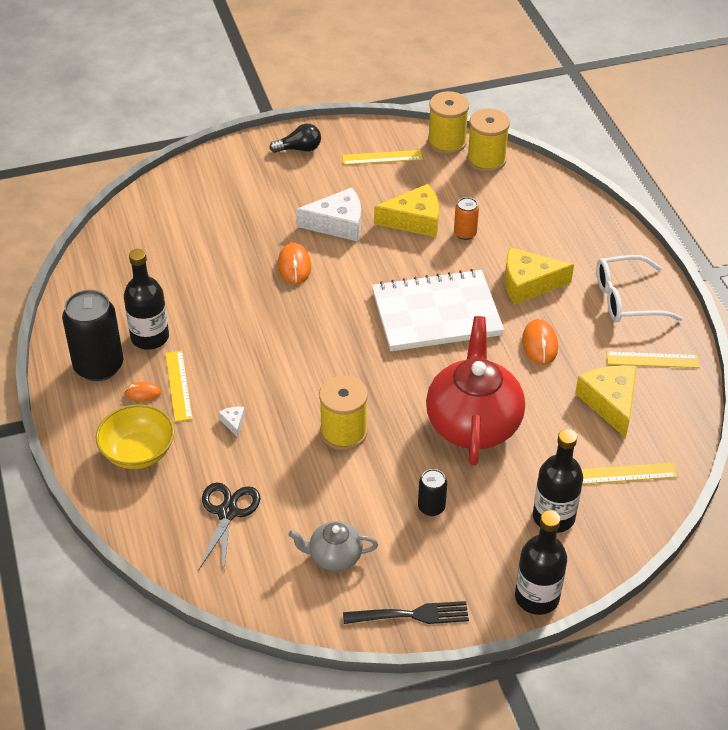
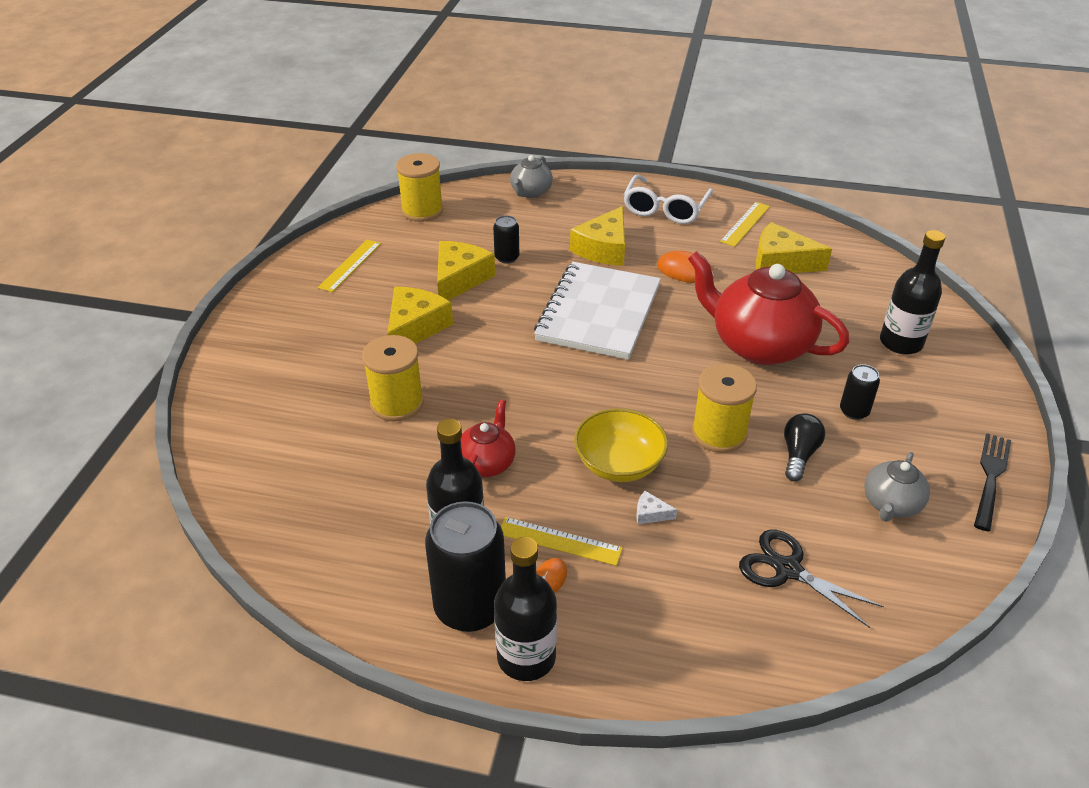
camera: 60 degrees left, 5 degrees down
(138, 452) = (645, 619): yellow bowl -> yellow bowl (619, 464)
(225, 321) = (487, 463): none -> red teapot
(294, 266) = (448, 379): orange mouse -> none
(299, 149) = (274, 312): black light bulb -> black light bulb (798, 455)
(337, 224) = (415, 327): white cheese -> yellow cheese
(447, 142) = (374, 222): yellow spool -> yellow spool (397, 403)
(465, 233) = (507, 257): orange can -> black can
(537, 597) = (994, 388): black bottle -> black bottle (526, 657)
(572, 208) = (531, 192): none -> grey teapot
(627, 473) = (869, 285): yellow ruler -> none

